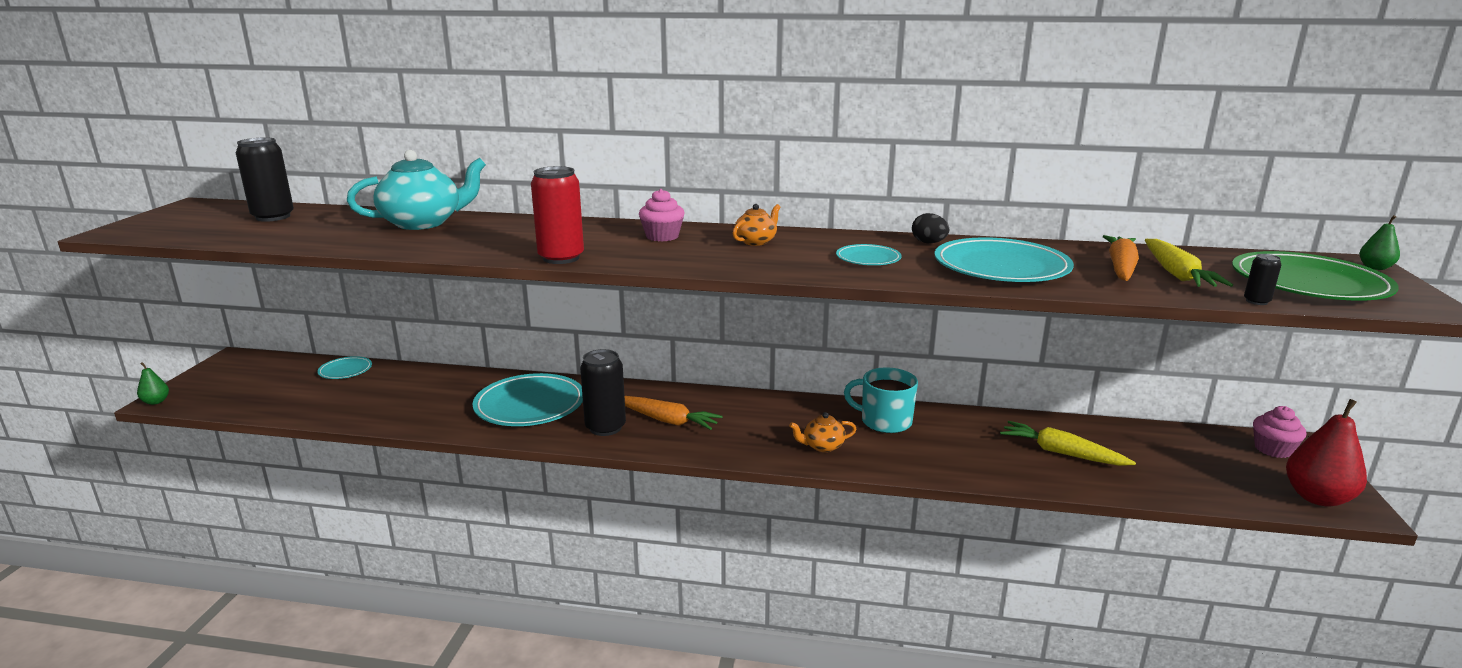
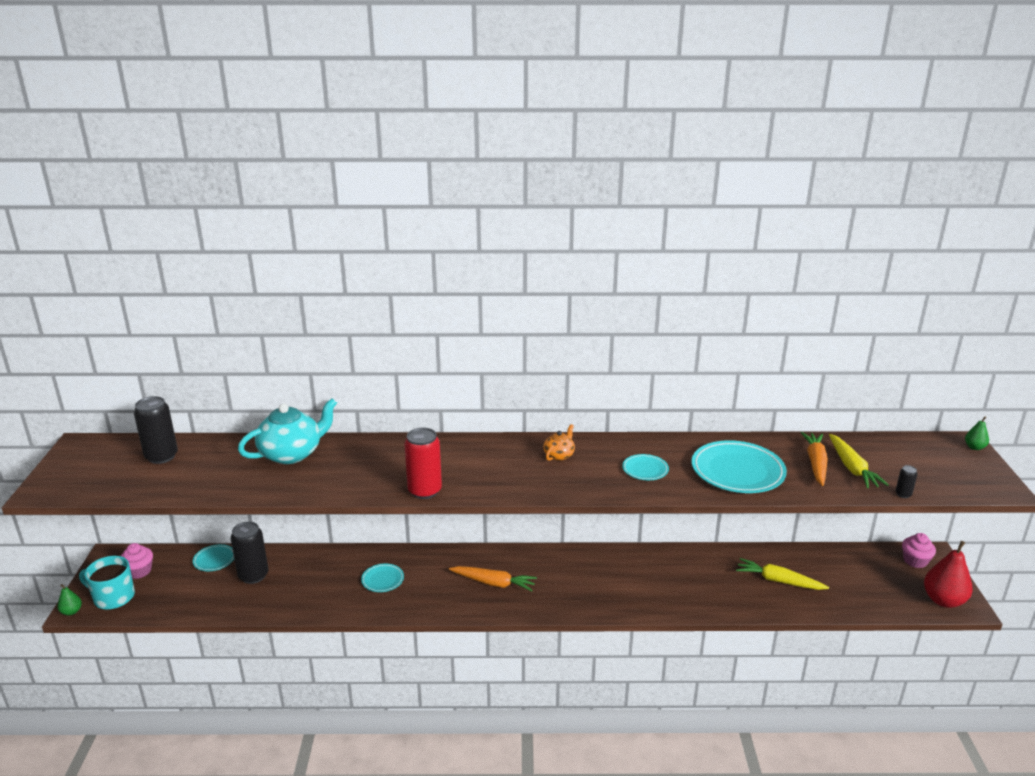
camera: 10 degrees left, 5 degrees up
(530, 405) = (382, 579): turquoise plate -> turquoise plate, size x0.50
(605, 427) = (450, 595): black can -> black can (253, 575)
(662, 236) = (487, 455): pink cupcake -> pink cupcake (139, 571)
(822, 446) = (614, 594): orange teapot -> none
(884, 421) = (652, 565): turquoise mug -> turquoise mug (113, 597)
(929, 243) = (682, 445): black egg -> none
(1309, 283) = (934, 470): green plate -> none

